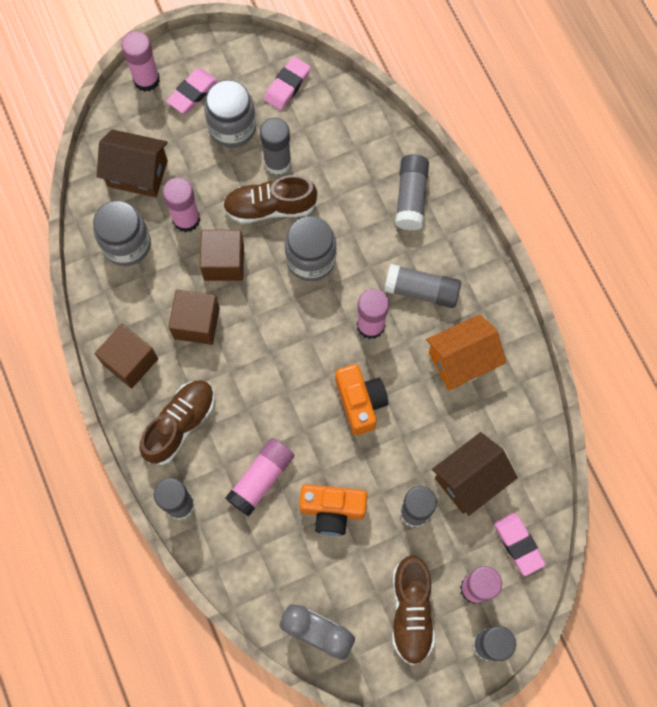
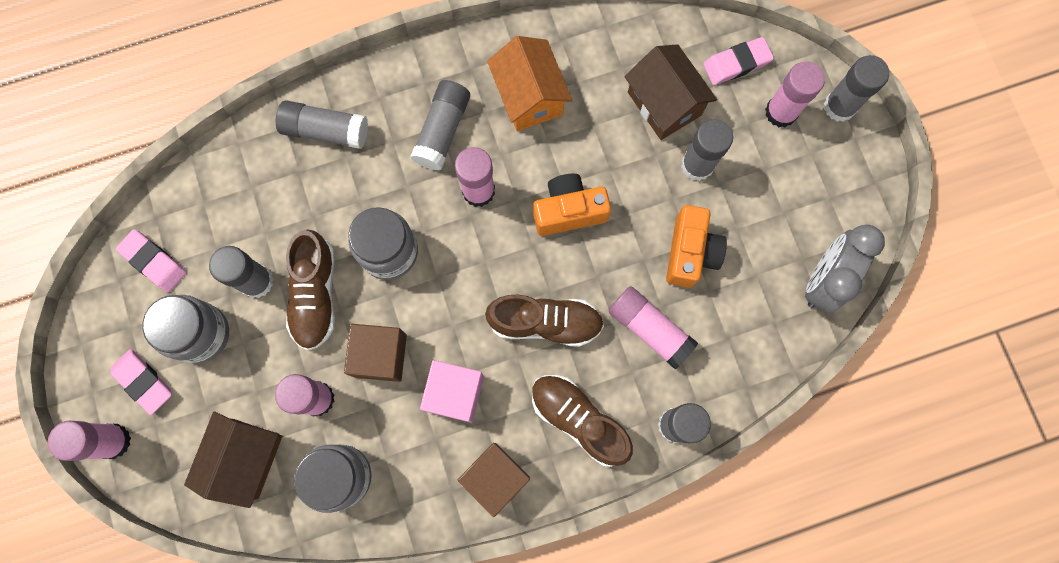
camera: 85 degrees left, 5 degrees up
(196, 323) = (455, 393): brown cube -> pink cube
(411, 611) = (803, 179): brown shoe -> brown shoe (545, 322)

